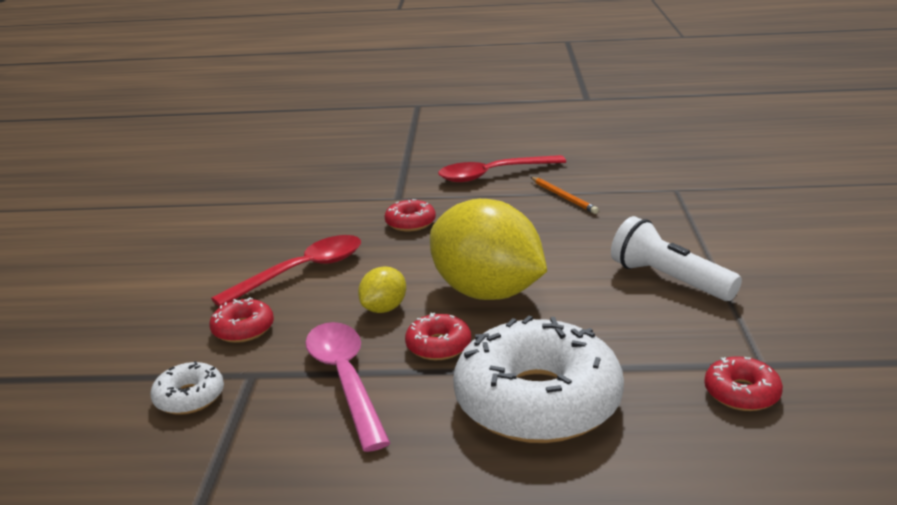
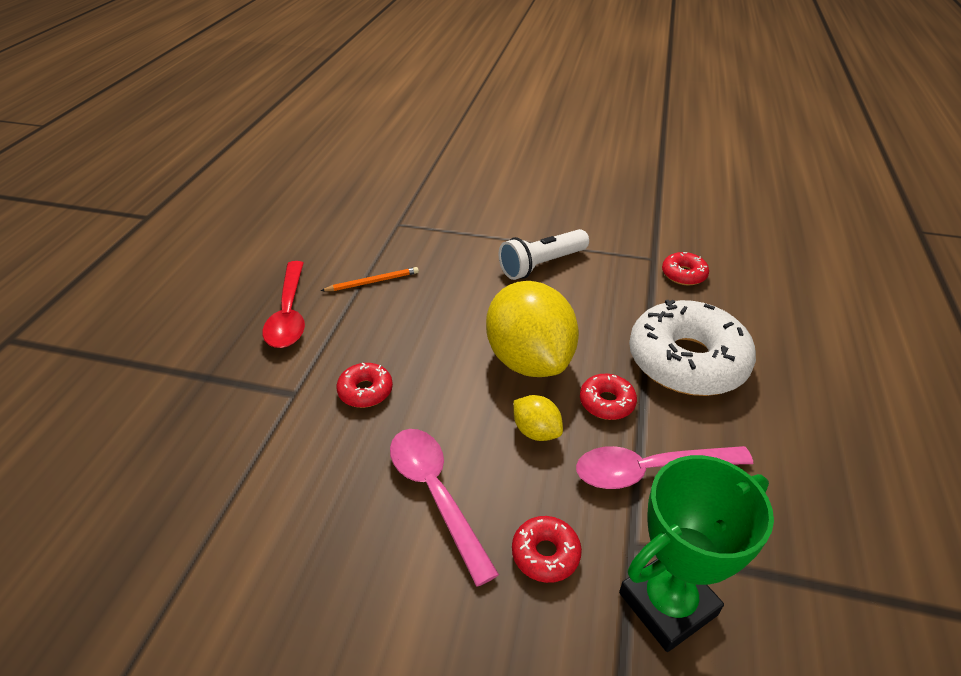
camera: 80 degrees left, 15 degrees up
(189, 397) = (667, 603): white donut -> green trophy
(301, 272) = (435, 494): red spoon -> pink spoon
(487, 292) = (529, 360): yellow lemon -> yellow lemon turned 75 degrees counterclockwise

